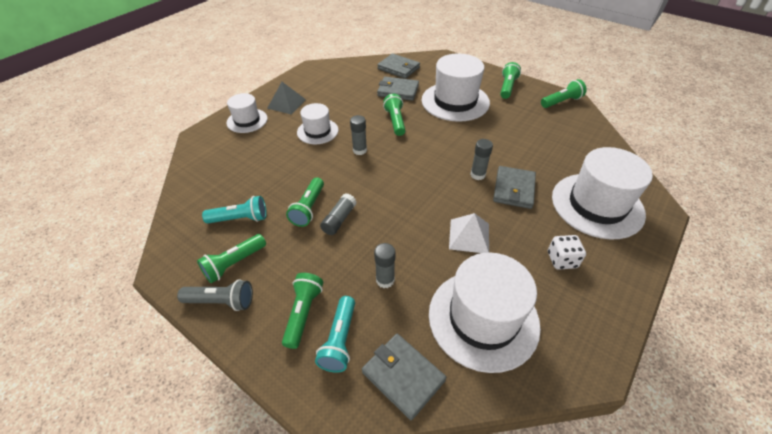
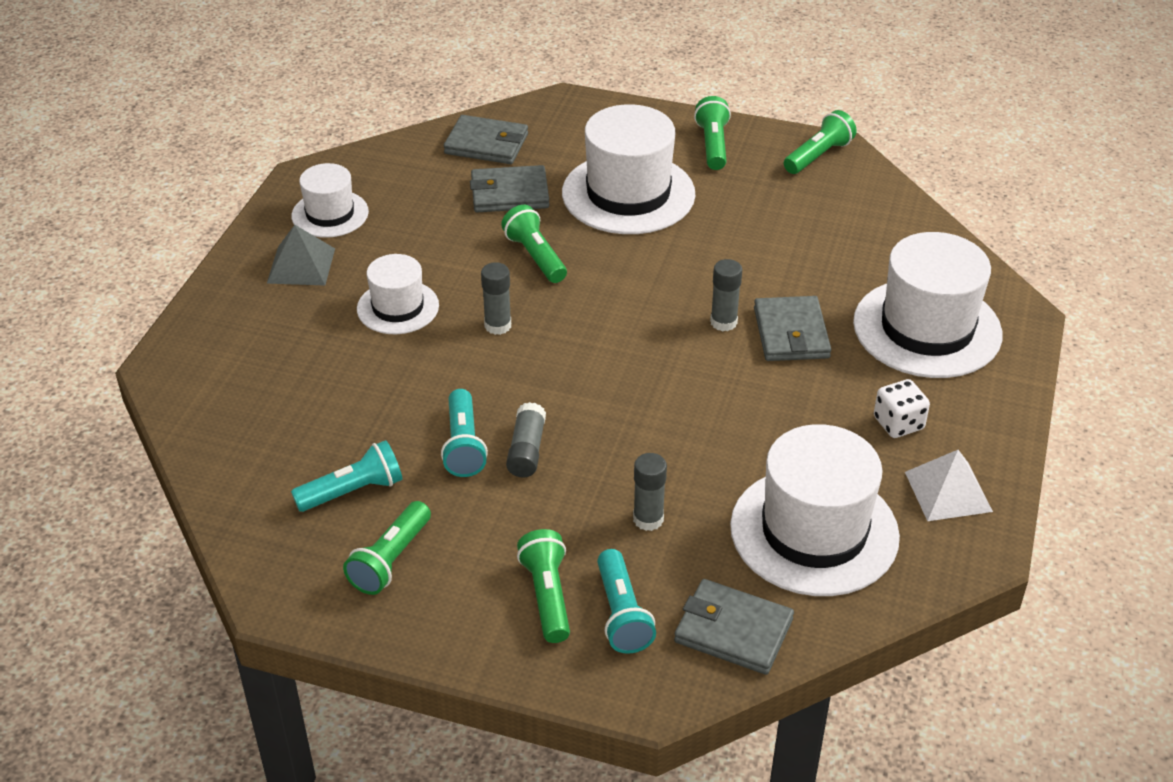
camera: 20 degrees left, 5 degrees down
(221, 301) = (407, 616): grey flashlight -> none
(247, 120) = (243, 317): white hat -> white hat (330, 214)
(309, 208) = (463, 445): green flashlight -> turquoise flashlight
(469, 236) = (748, 423): white pyramid -> white pyramid (948, 491)

